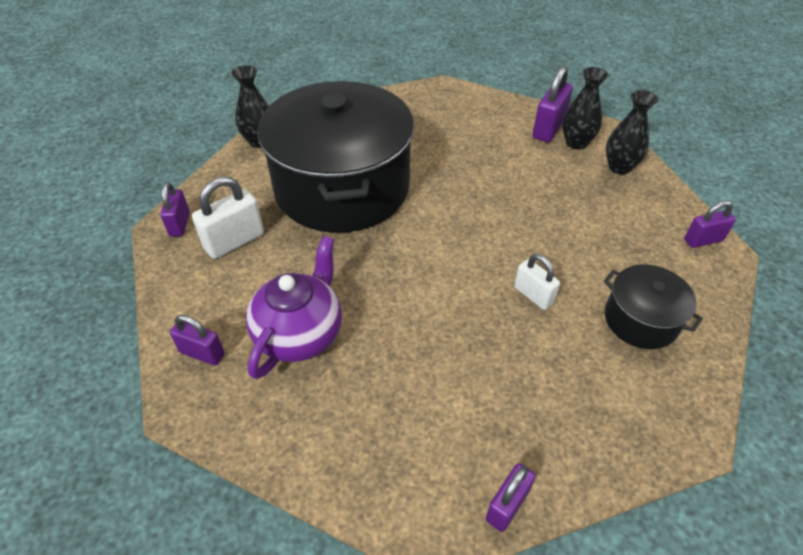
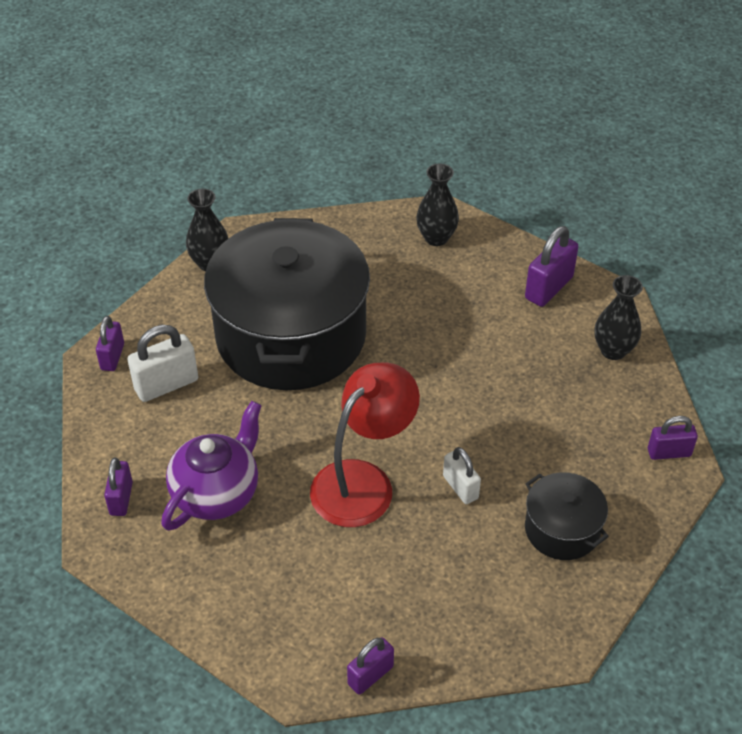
camera: 10 degrees right, 0 degrees up
(202, 353) = (121, 499): purple padlock -> purple padlock turned 60 degrees clockwise
(441, 302) = (363, 481): none -> red lamp
(576, 143) = (575, 311): black vase -> black vase (436, 238)

